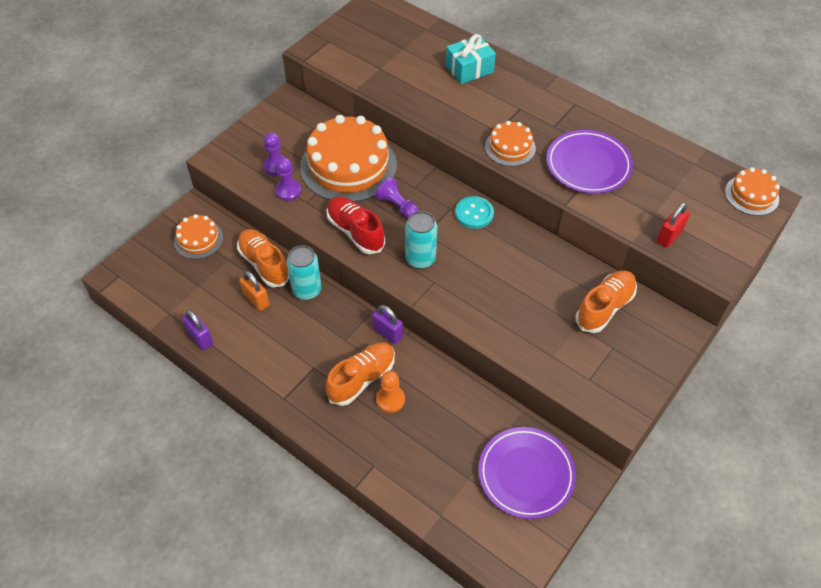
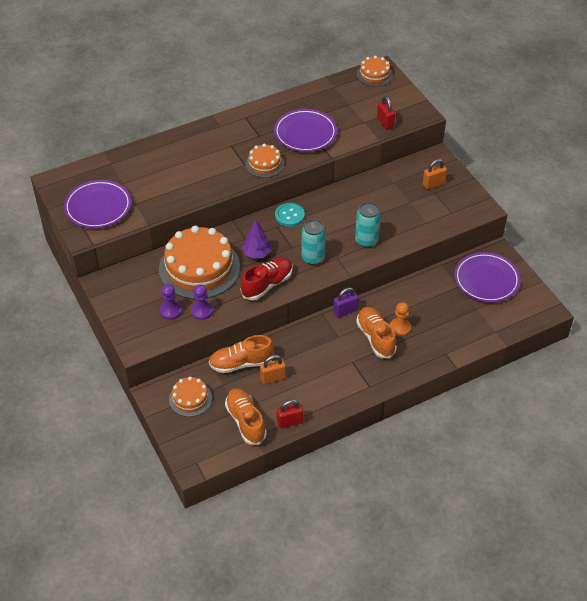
camera: 65 degrees left, 5 degrees down
(200, 338) = (290, 422): purple padlock -> red padlock
(307, 290) = (281, 345): turquoise can -> turquoise can (366, 240)
(355, 232) = (267, 284): red shoe -> red shoe turned 150 degrees clockwise
(357, 44) = (98, 207): none -> purple plate
(397, 206) = (257, 253): purple pawn -> purple tree
(469, 69) = (172, 155): turquoise gift -> none
(604, 307) = (403, 184): orange shoe -> orange shoe (245, 421)
(628, 341) = (433, 184): none -> orange padlock

